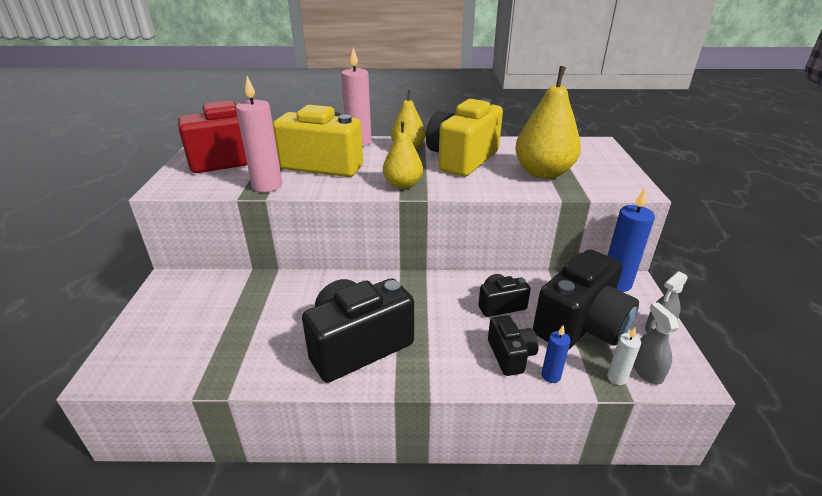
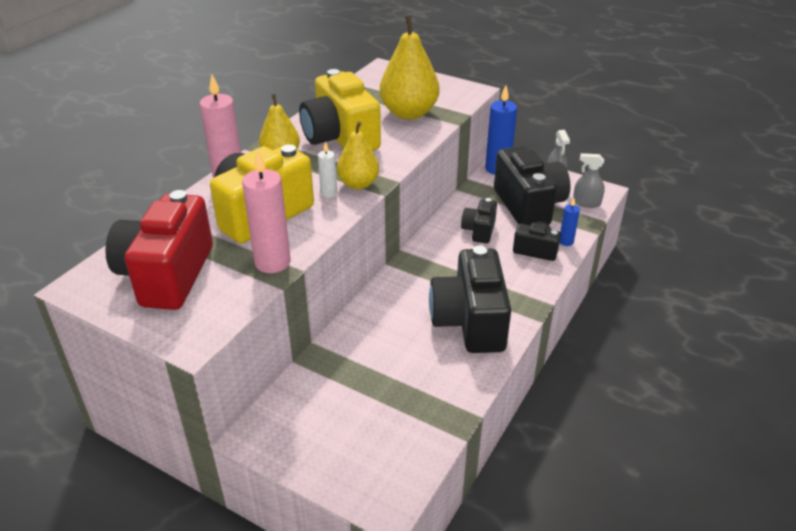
camera: 60 degrees left, 5 degrees up
(617, 378) = (585, 217): white candle -> white candle (329, 193)

